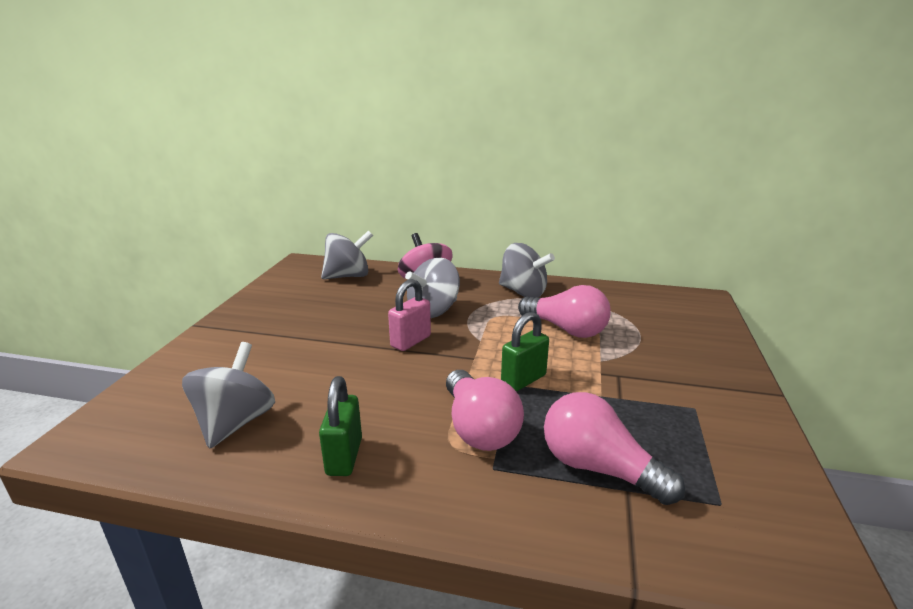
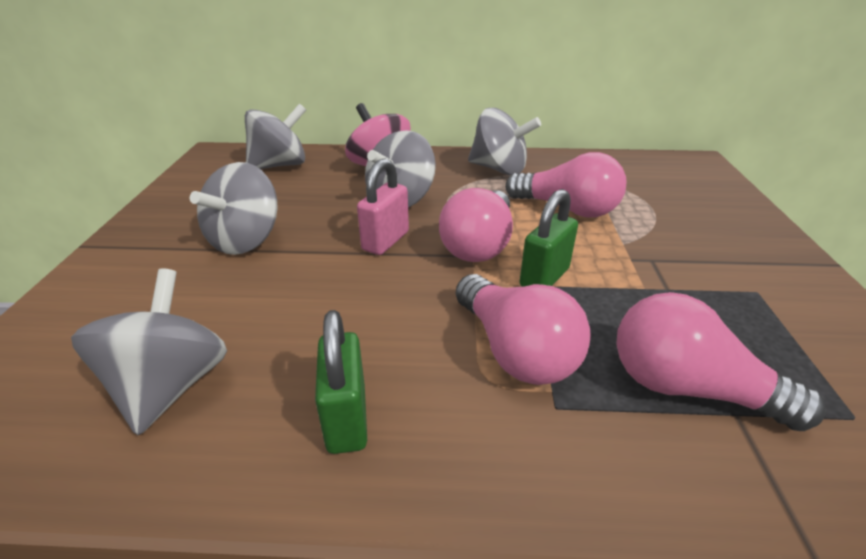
camera: 10 degrees left, 10 degrees up
(308, 331) = (246, 240): none -> grey spinning top
(482, 350) = (479, 244): none -> pink light bulb

